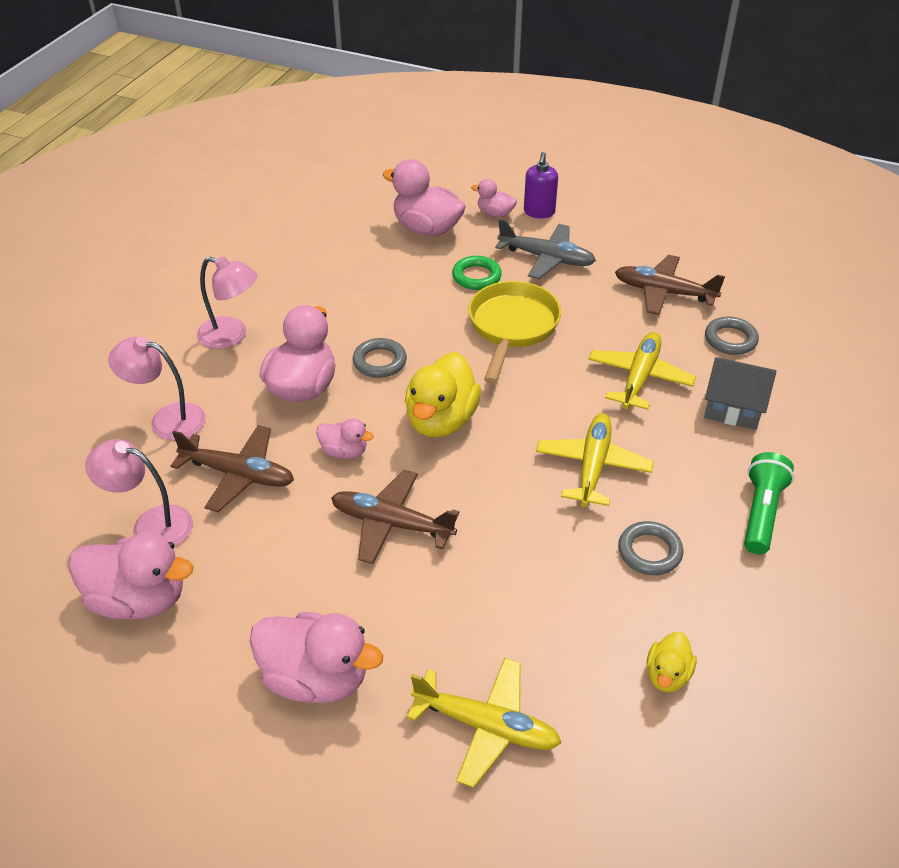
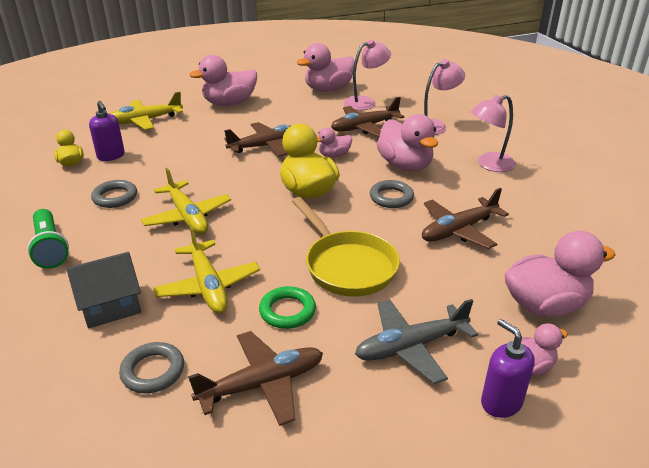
camera: 135 degrees right, 10 degrees down
(383, 300) = (458, 230): none -> brown plane
(476, 276) = (434, 288): green ring -> green ring (287, 311)
(602, 652) = (111, 156): none -> purple soap dispenser

